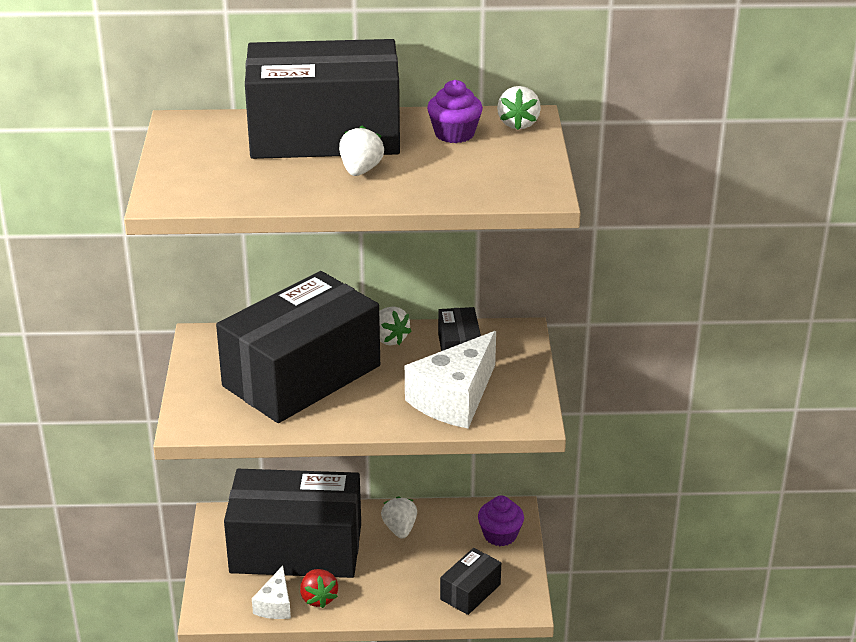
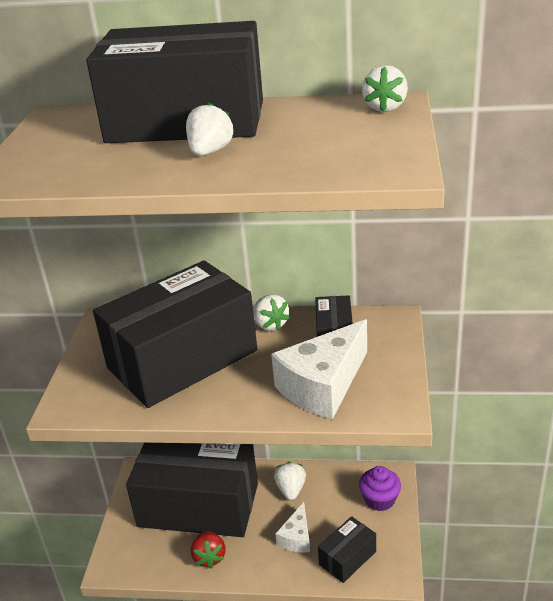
camera: 10 degrees right, 0 degrees up
(275, 605) = (170, 561): white cheese -> white cheese (297, 537)
(454, 134) = (317, 118): purple cupcake -> none

